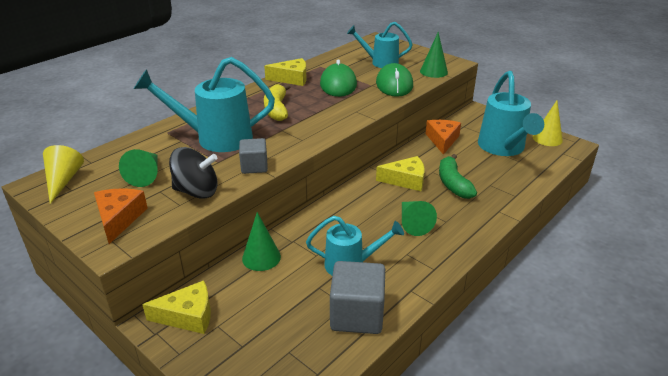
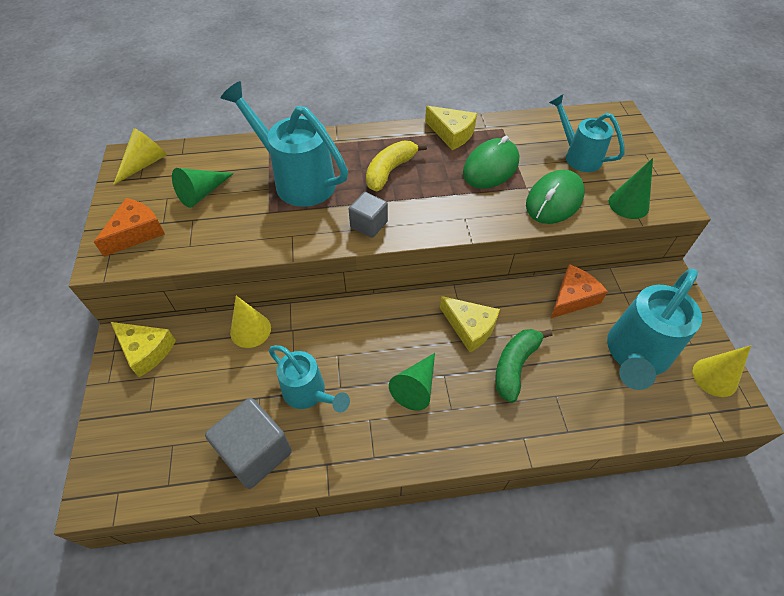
camera: 40 degrees right, 20 degrees up
(197, 191) = (216, 238): black spinning top -> none
(254, 166) = (290, 237): grey cube -> grey cube (369, 224)
(261, 257) = (250, 330): green cone -> yellow cone

